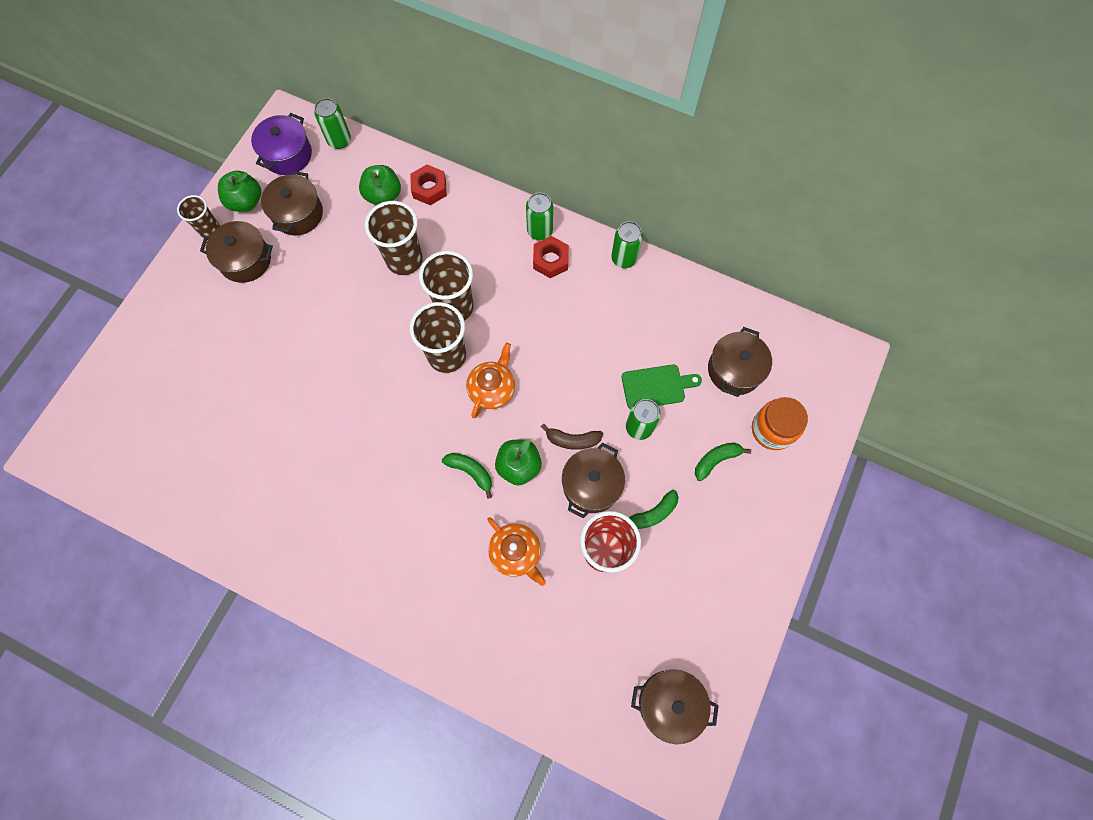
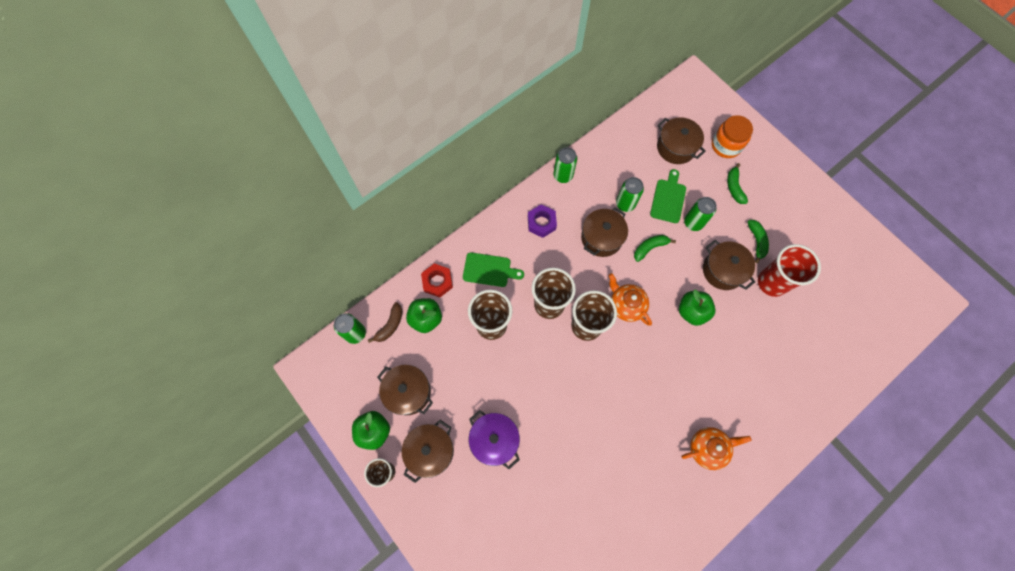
camera: 65 degrees left, 0 degrees up
(287, 155) = (346, 380): purple pot -> purple pot (494, 440)
(467, 231) = (489, 270): none -> green cutting board
(471, 472) = (684, 345): green banana -> green banana (650, 248)
(516, 553) = (754, 339): orange teapot -> orange teapot (708, 448)
(539, 231) = (514, 220): green can -> green can (625, 204)
(550, 260) = (541, 223): red nut -> purple nut
(572, 440) = (686, 268): brown banana -> brown banana (390, 325)
(670, 703) = (883, 287): brown pot -> brown pot (601, 238)

